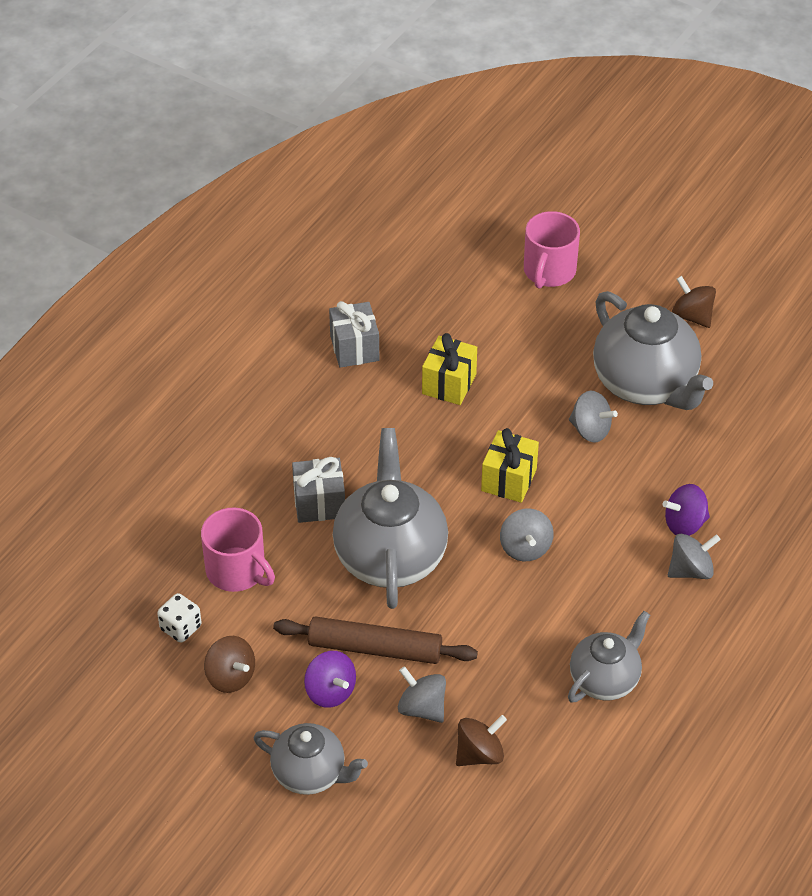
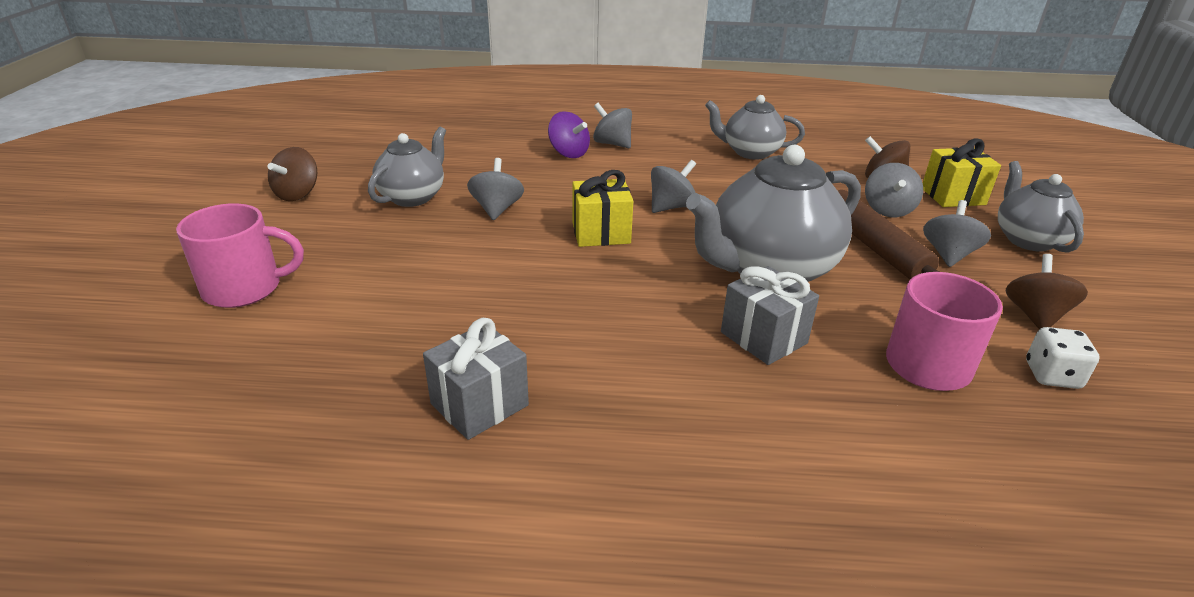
camera: 120 degrees left, 15 degrees down
(330, 691) = (948, 255): purple spinning top -> grey spinning top
(449, 384) = (493, 305): yellow gift -> yellow gift (953, 196)
(646, 384) = (413, 197): grey teapot -> grey teapot, size x0.60

